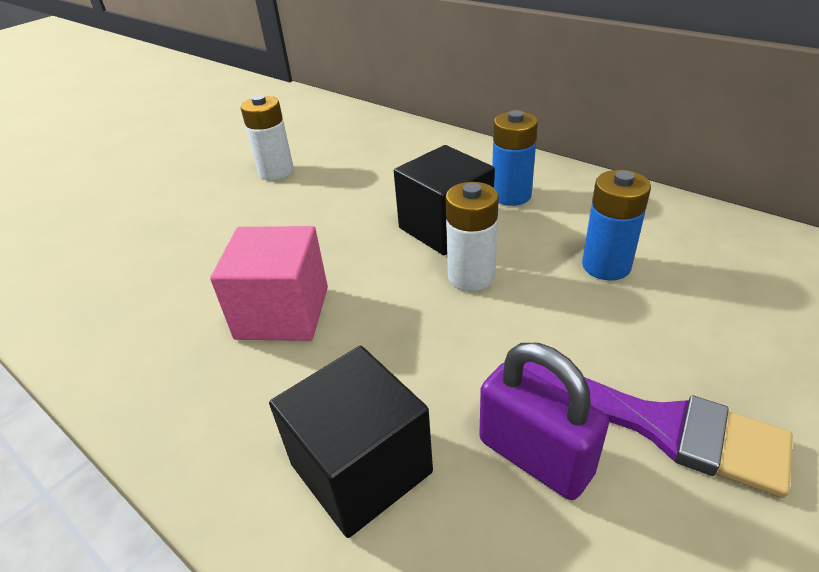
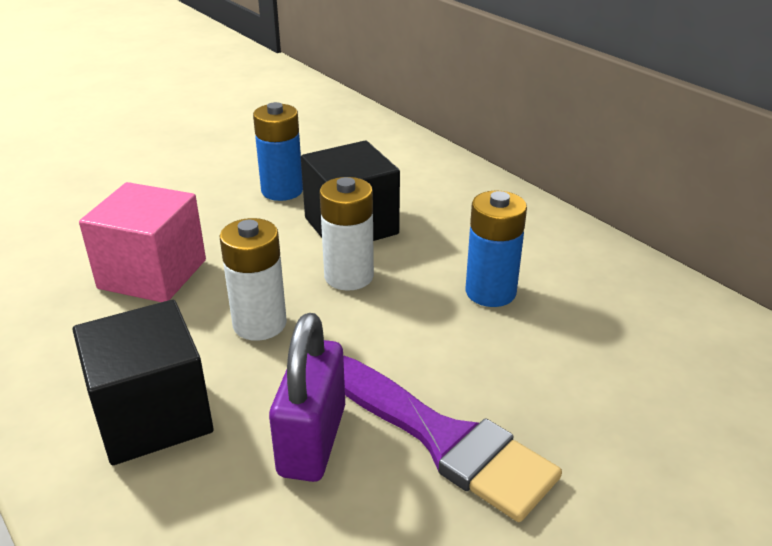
camera: 10 degrees right, 5 degrees down
(276, 172) = (215, 143): white battery -> white battery (259, 324)
(511, 195) = (437, 207): blue battery -> blue battery (282, 191)
(535, 456) = (312, 440): purple padlock -> purple padlock turned 45 degrees clockwise

